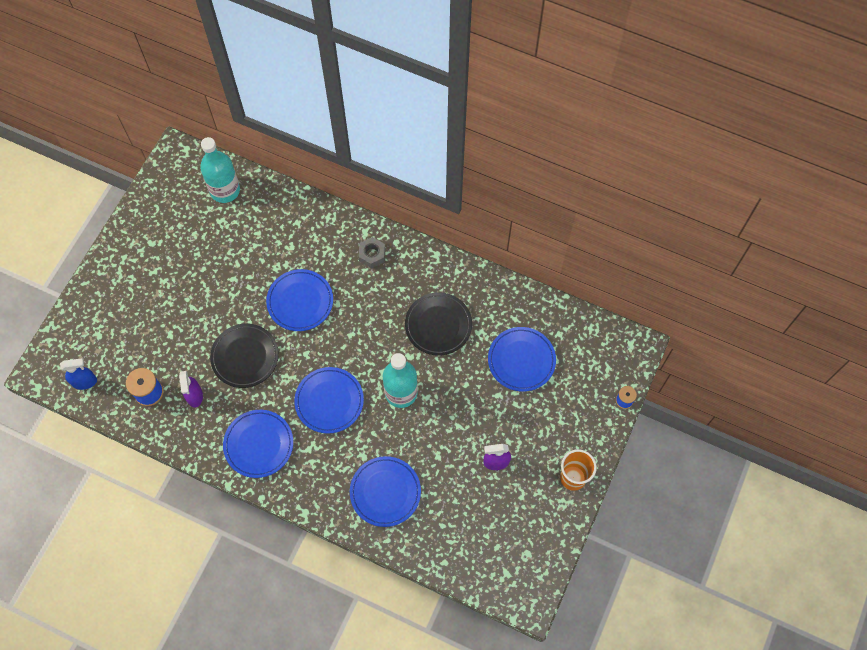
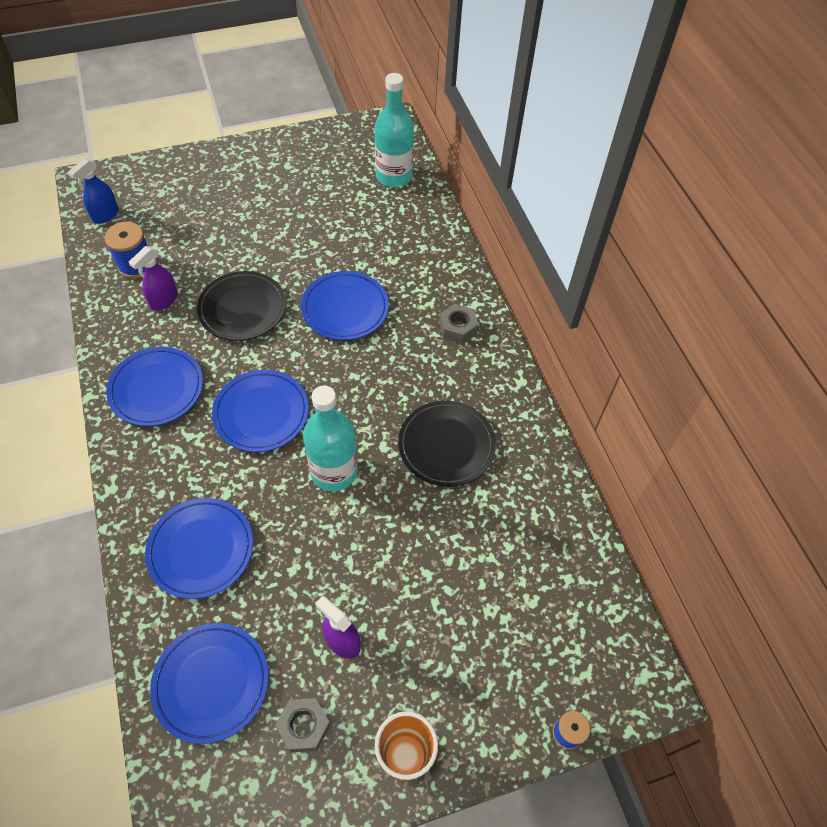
camera: 45 degrees right, 10 degrees down
(85, 382) = (105, 215): blue spray bottle -> blue spray bottle turned 90 degrees clockwise
(520, 511) = (304, 726): none -> grey nut
(521, 360) = (493, 563): blue plate -> blue plate (211, 683)

